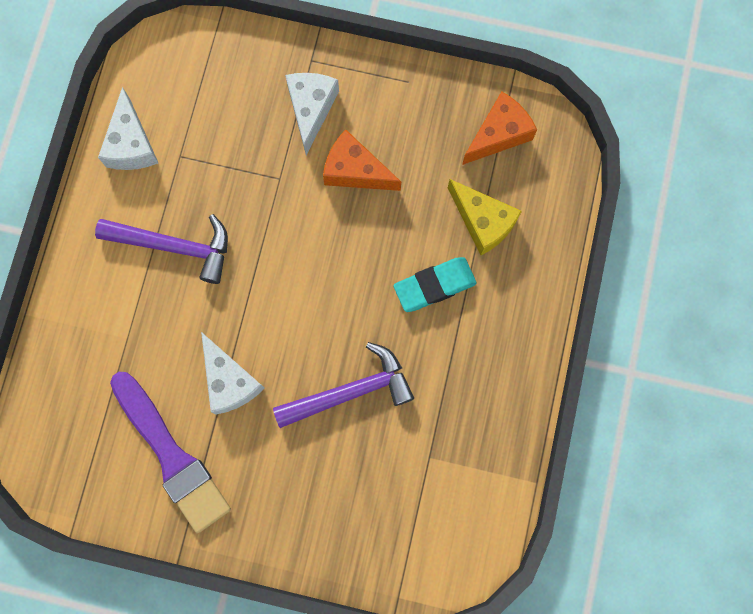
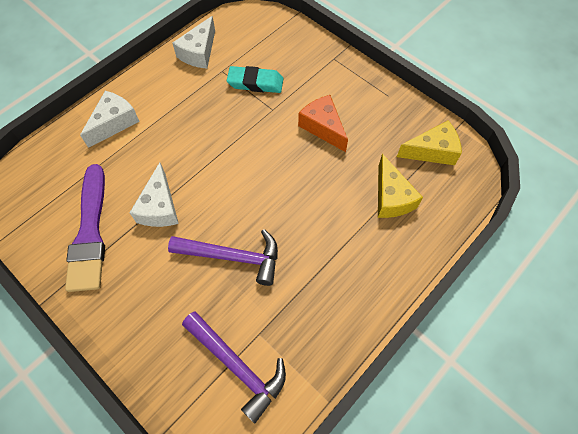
camera: 30 degrees right, 15 degrees down
(175, 246) = (184, 115): purple hammer -> purple hammer (237, 366)
(311, 109) = (316, 82): white cheese -> white cheese (114, 123)
(434, 285) = (333, 220): turquoise eraser -> turquoise eraser (255, 83)
(498, 134) = (432, 151): orange cheese -> yellow cheese

